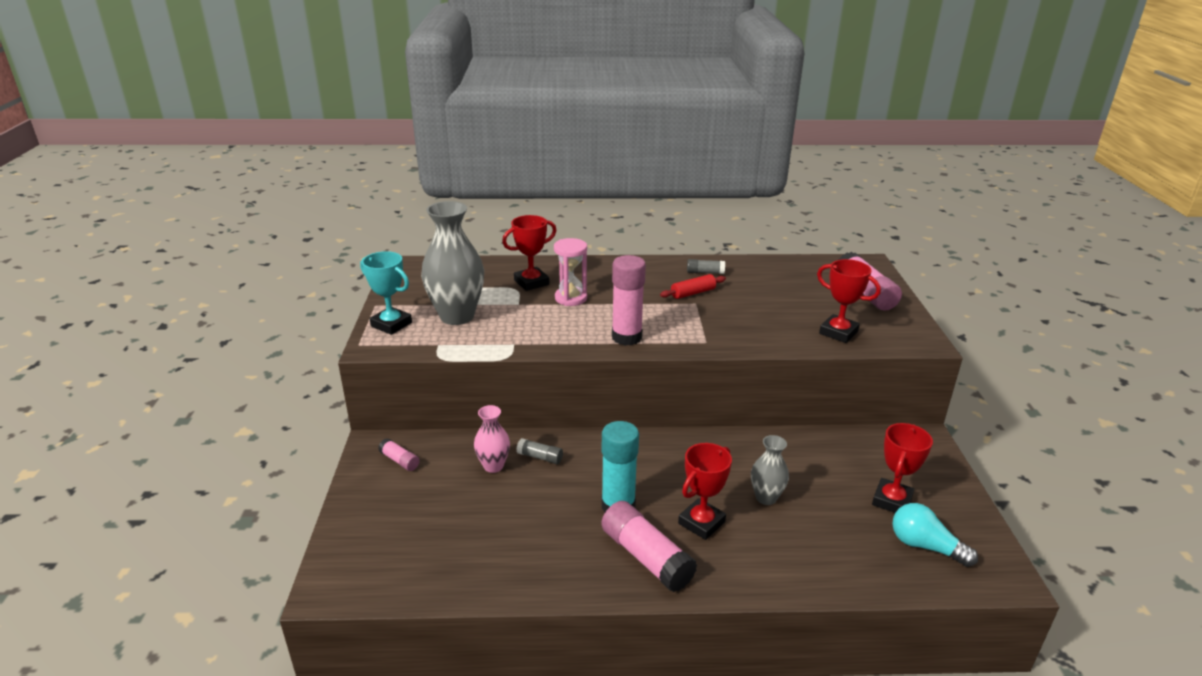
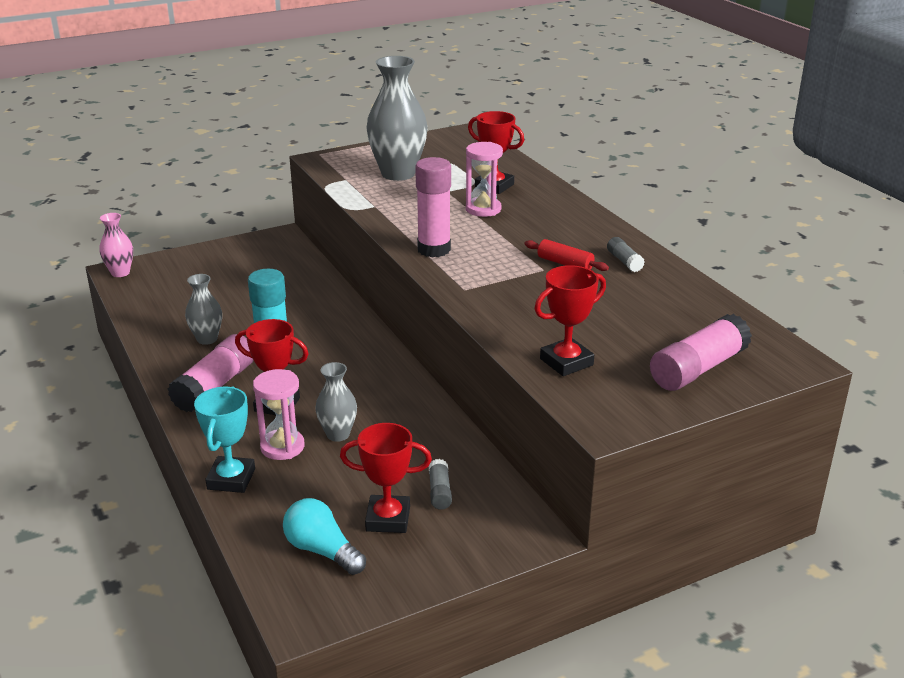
camera: 65 degrees right, 0 degrees up
(391, 324) = (360, 155): turquoise trophy -> turquoise trophy (231, 479)
(400, 461) = (269, 251): pink glue stick -> none
(493, 466) = (289, 289): pink vase -> pink vase (120, 273)
(540, 457) = (316, 306): grey glue stick -> grey glue stick (440, 492)
(550, 544) = (207, 339): none -> grey vase
(771, 535) = (282, 447): none -> pink hourglass
(838, 332) = (566, 362): red trophy -> red trophy turned 45 degrees clockwise
(925, 546) = (322, 550): turquoise light bulb -> turquoise light bulb turned 60 degrees counterclockwise

